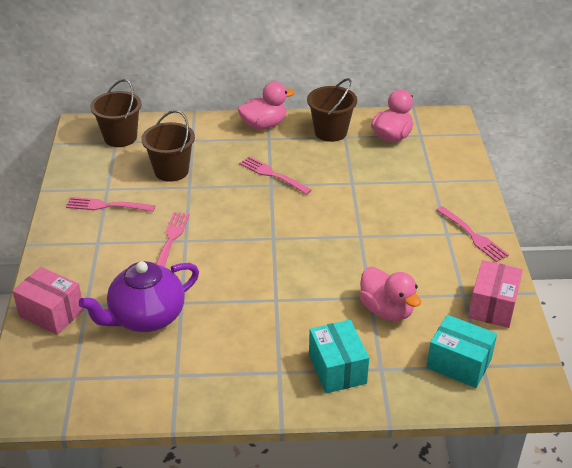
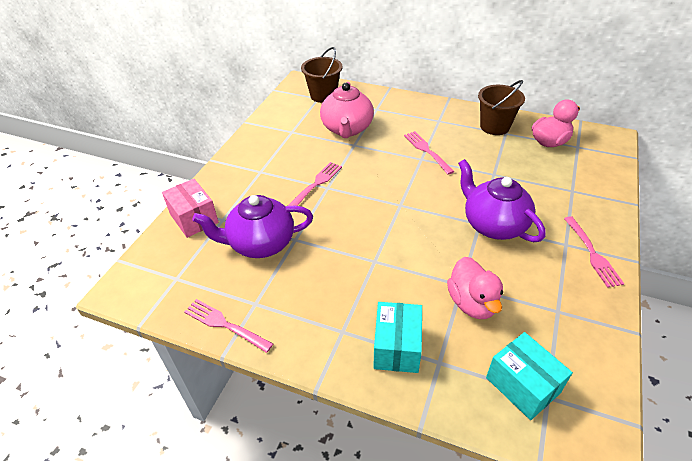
camera: 25 degrees right, 5 degrees up
(107, 206) = (284, 144): pink fork -> pink fork (225, 325)
(171, 171) = (347, 129): brown bucket -> pink teapot
(264, 125) = (440, 109): pink duck -> none
(374, 233) = (493, 224): none -> purple teapot
(492, 306) = (585, 333): pink box -> none

